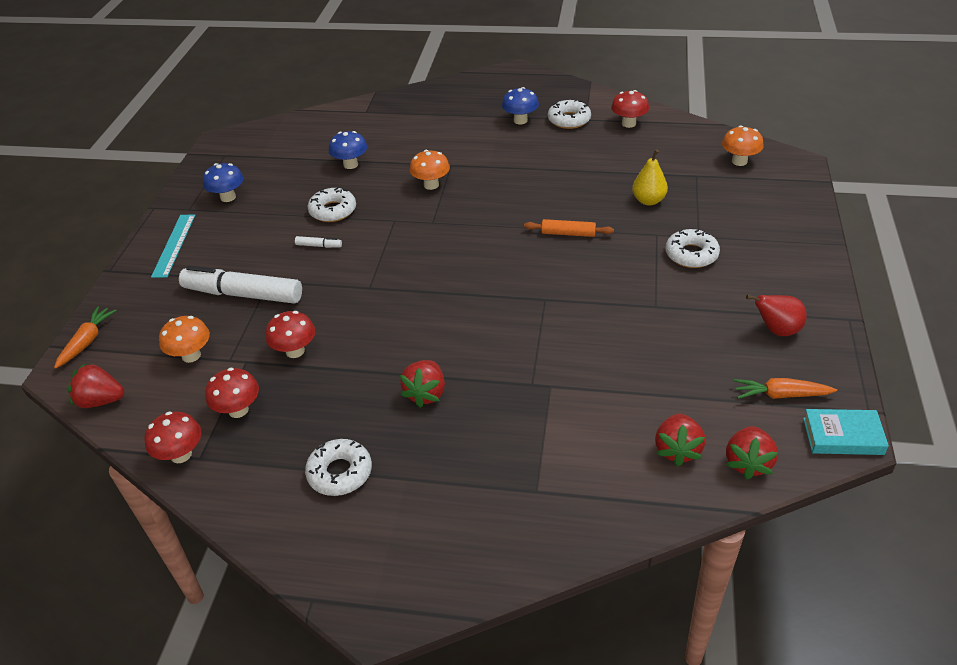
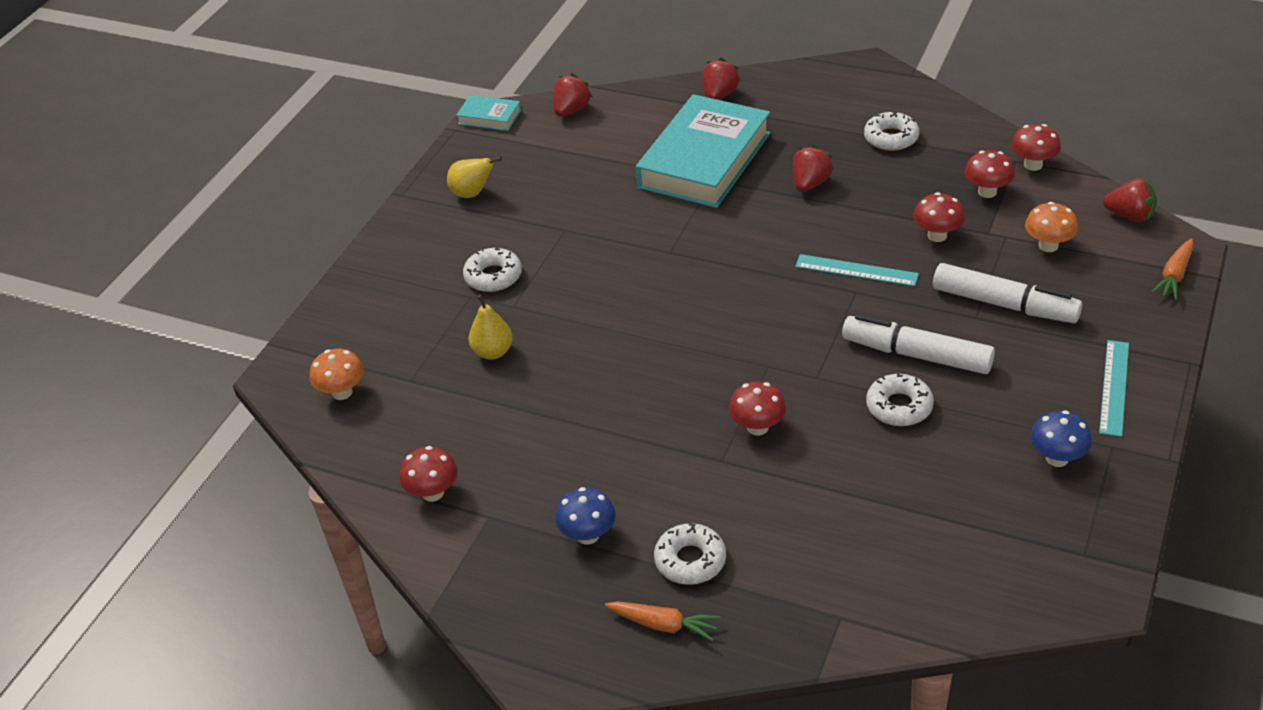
camera: 165 degrees left, 0 degrees up
(319, 246) = (916, 355): white marker -> white marker, size x2.49
(350, 164) = (872, 489): blue mushroom -> none
(370, 306) = (856, 270): none -> turquoise ruler
(431, 185) = (757, 427): orange mushroom -> red mushroom
(550, 408) = (704, 160): none -> turquoise book
(568, 233) = (610, 323): orange rolling pin -> none
(569, 120) = (514, 520): white donut -> white donut (690, 560)
(677, 450) = (618, 123): red strawberry -> red strawberry (719, 95)
(776, 330) = (472, 194): red pear -> yellow pear
(781, 395) = (511, 147): orange carrot -> orange carrot (663, 625)

